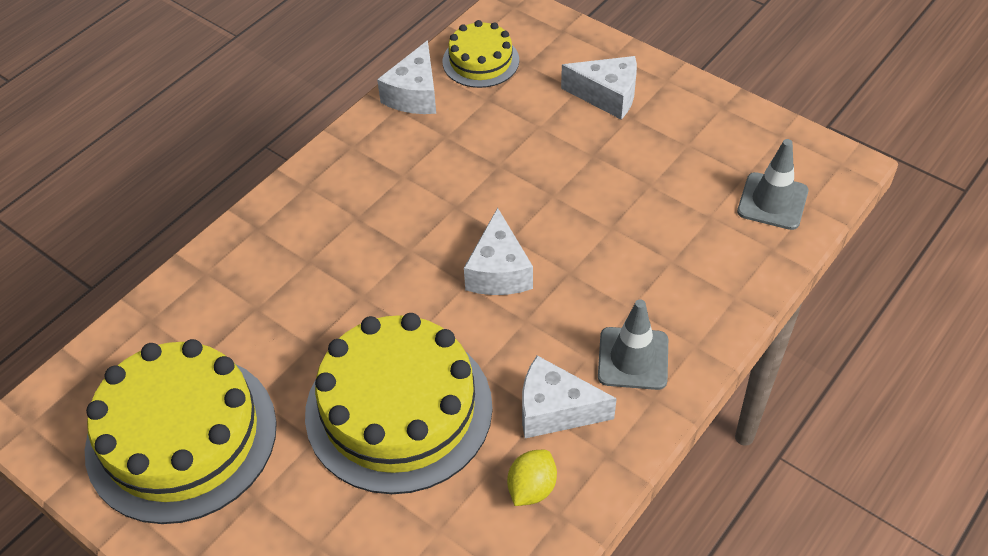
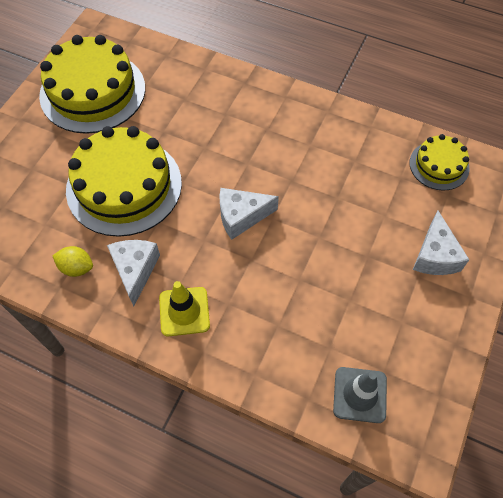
camera: 75 degrees right, 10 degrees up
(414, 94) = (388, 134): white cheese -> none
(633, 358) = (184, 311): grey traffic cone -> yellow traffic cone

